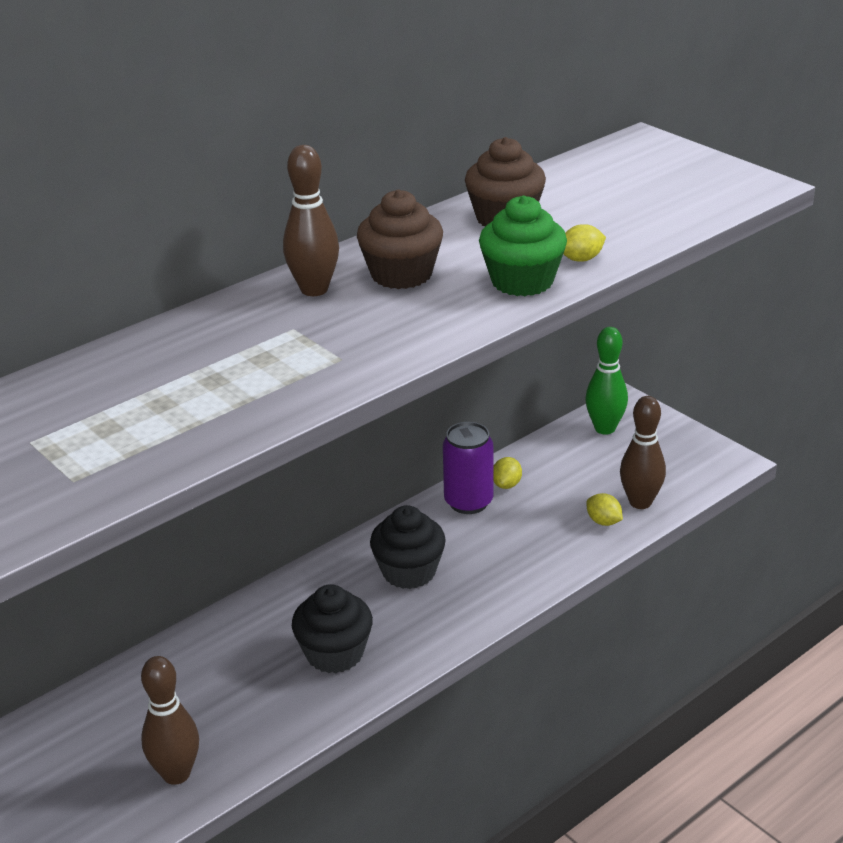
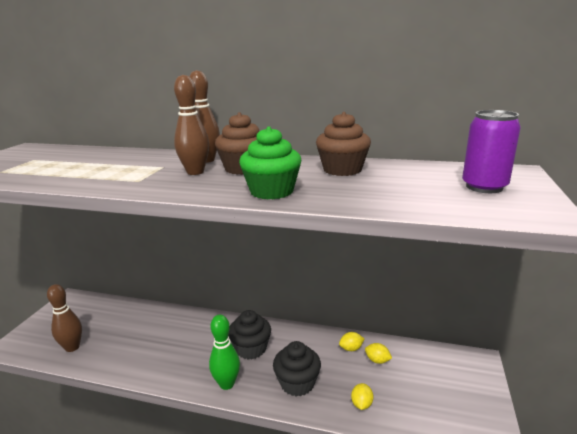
camera: 55 degrees right, 10 degrees down
(334, 653) = (174, 354): black cupcake -> black cupcake (297, 383)
(468, 502) = (323, 342): purple can -> purple can (484, 187)
(581, 259) = (323, 197): yellow lemon -> yellow lemon (377, 360)
(605, 428) = (445, 362): green bowling pin -> green bowling pin (227, 384)
(640, 502) = (398, 413): brown bowling pin -> brown bowling pin (195, 172)

